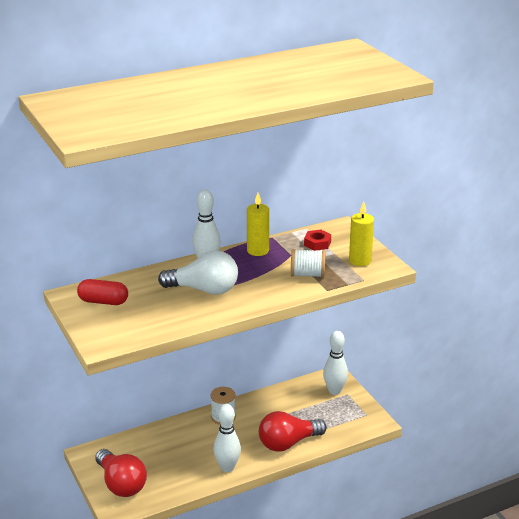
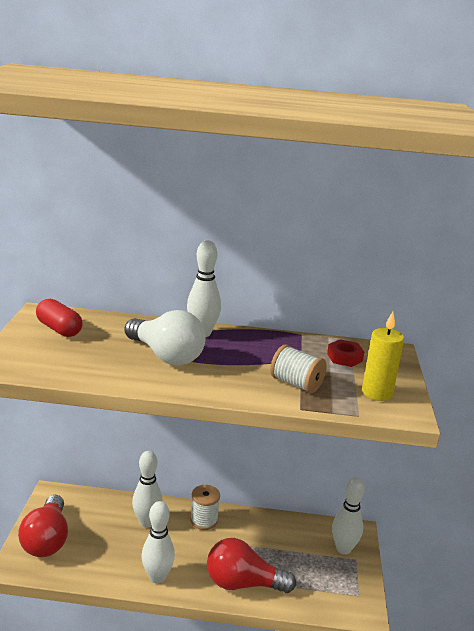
camera: 30 degrees right, 5 degrees down
(183, 438) = (147, 522): none -> white bowling pin
(258, 251) = (269, 341): yellow candle -> none

